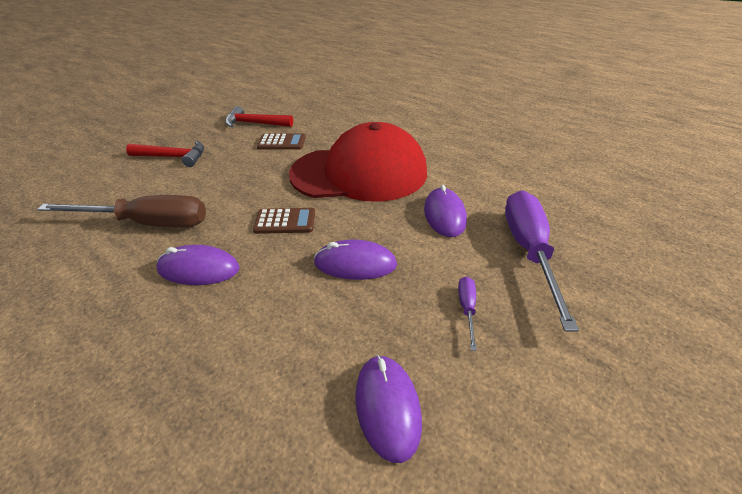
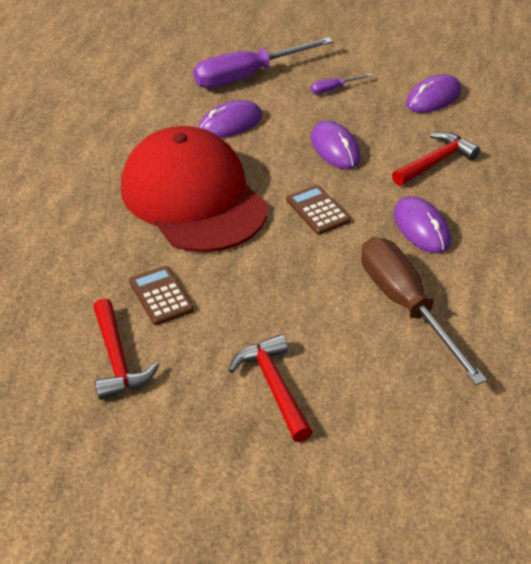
camera: 120 degrees left, 5 degrees up
(265, 330) = (435, 162): none -> red hammer

